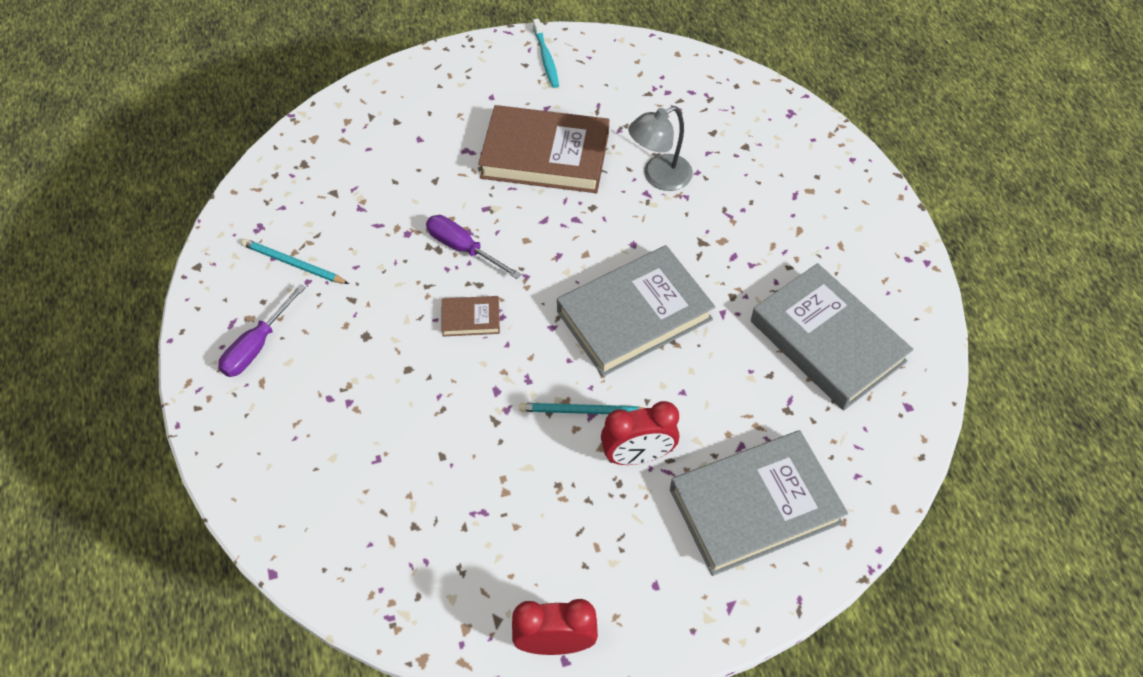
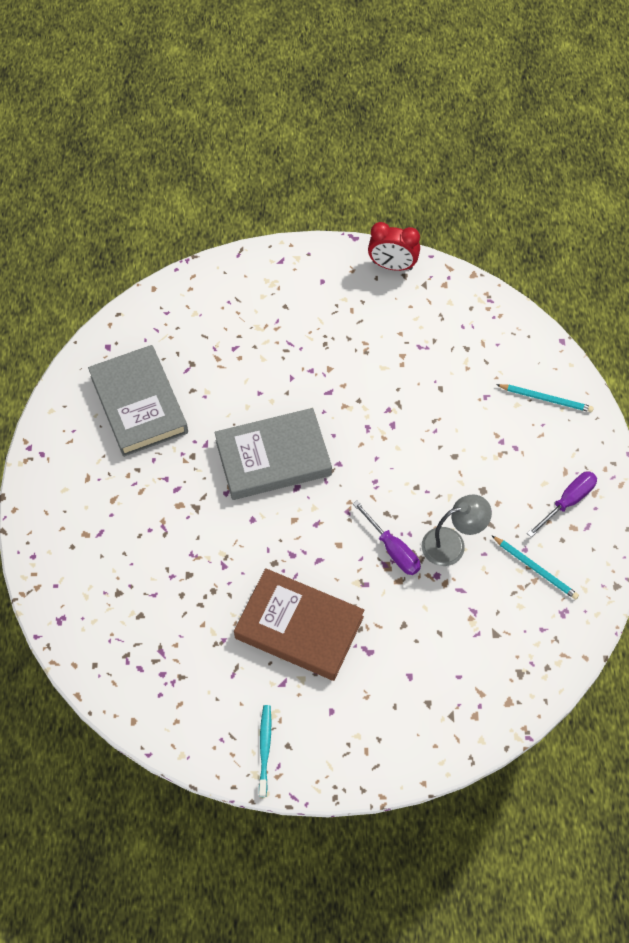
camera: 165 degrees left, 5 degrees up
(471, 318) = (399, 485): brown book -> none
(583, 411) = (334, 396): turquoise pencil -> turquoise pencil (546, 399)
(637, 455) = (306, 358): red clock -> none
(659, 177) = (207, 579): grey lamp -> grey lamp (452, 544)
(754, 506) = (241, 310): grey book -> none

